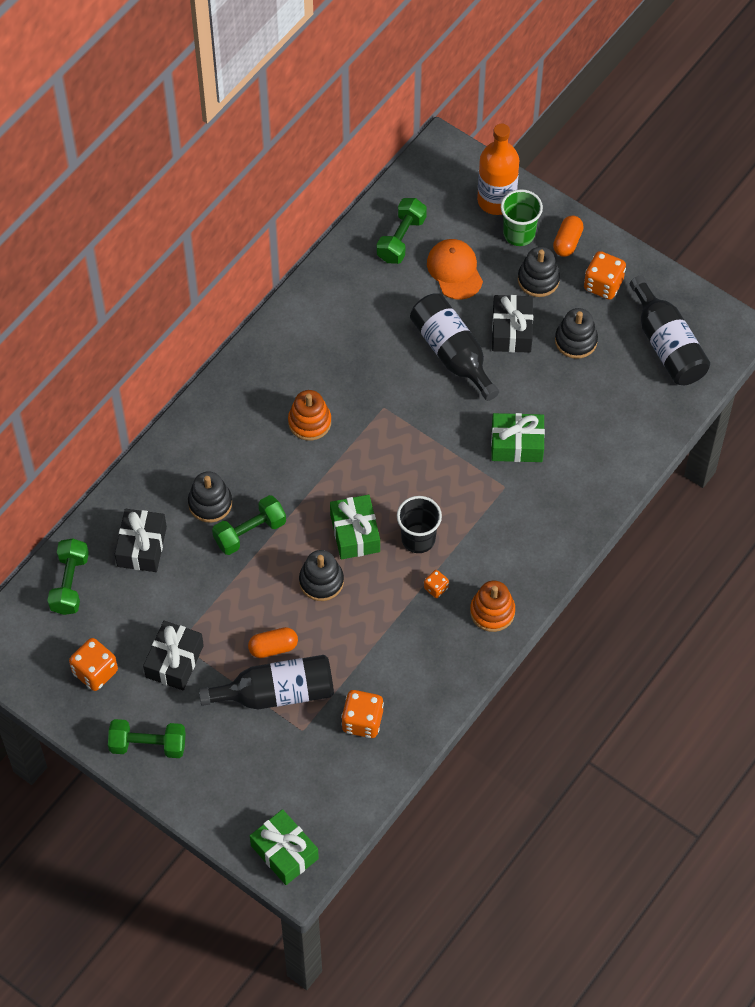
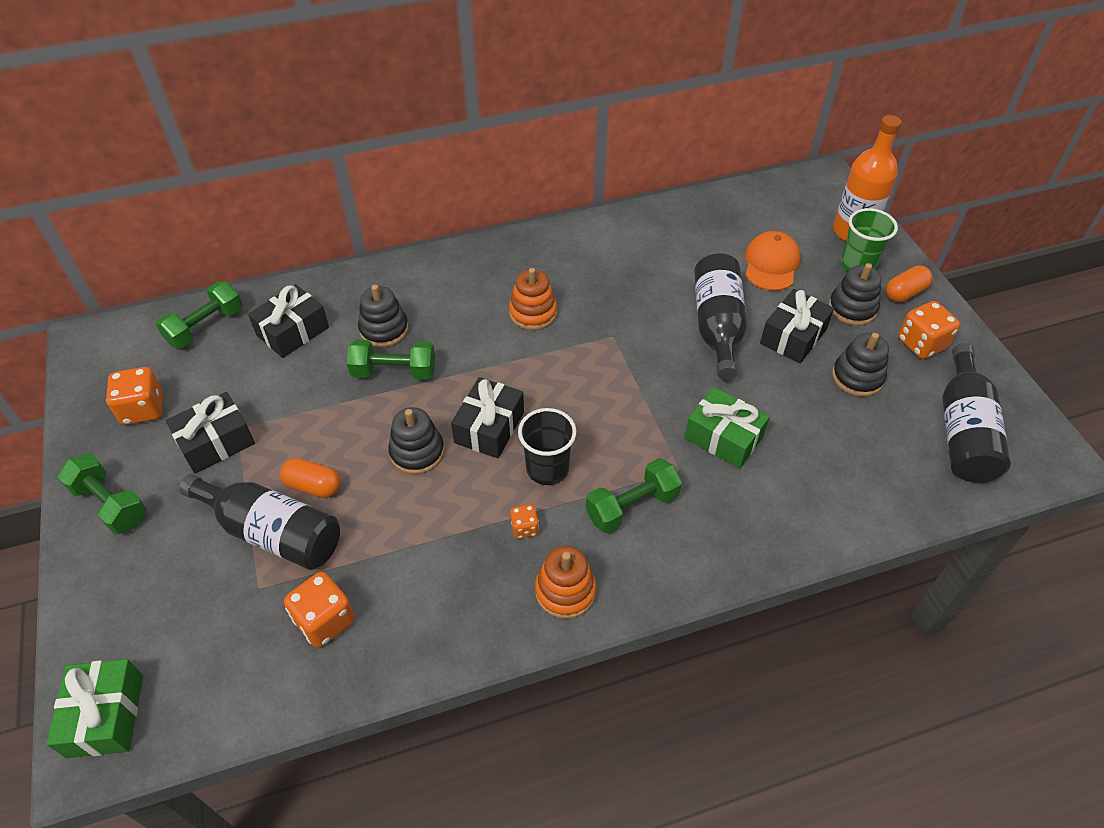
camera: 35 degrees right, 10 degrees down
(355, 533) = (489, 427): green gift -> black gift
(401, 239) = (738, 220): green dumbbell -> green dumbbell (632, 506)

